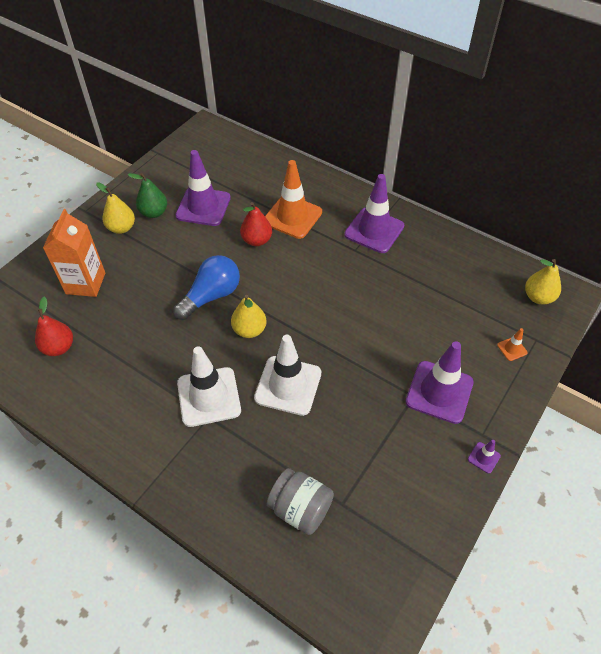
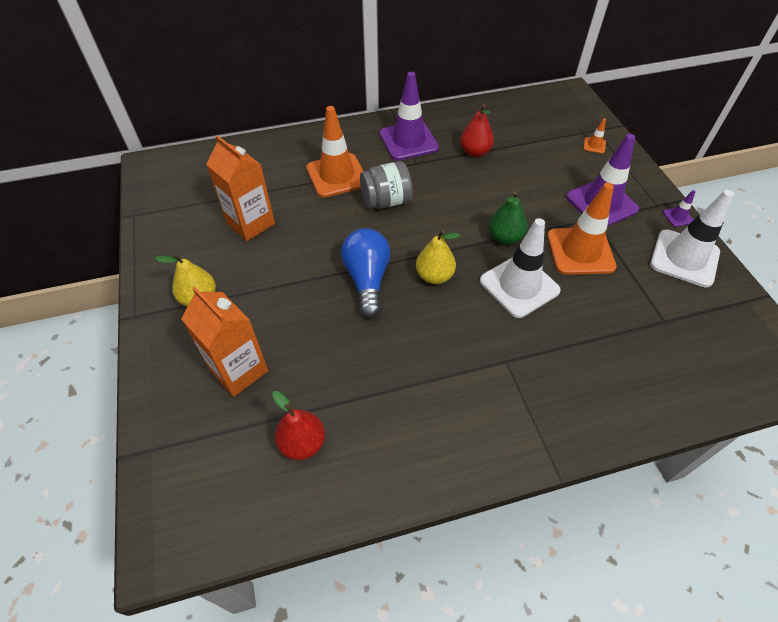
camera: 50 degrees left, 0 degrees up
(154, 213) = (211, 262): green pear -> green pear (504, 237)
(203, 207) = (251, 223): purple traffic cone -> orange carton
(209, 397) = (483, 348): white traffic cone -> white traffic cone (684, 258)
(256, 240) = (336, 212): red pear -> red pear (475, 152)
(300, 509) = (652, 351): grey jar -> grey jar (386, 201)
(365, 406) = (580, 251): none -> orange traffic cone
(538, 297) = (560, 106): yellow pear -> none

